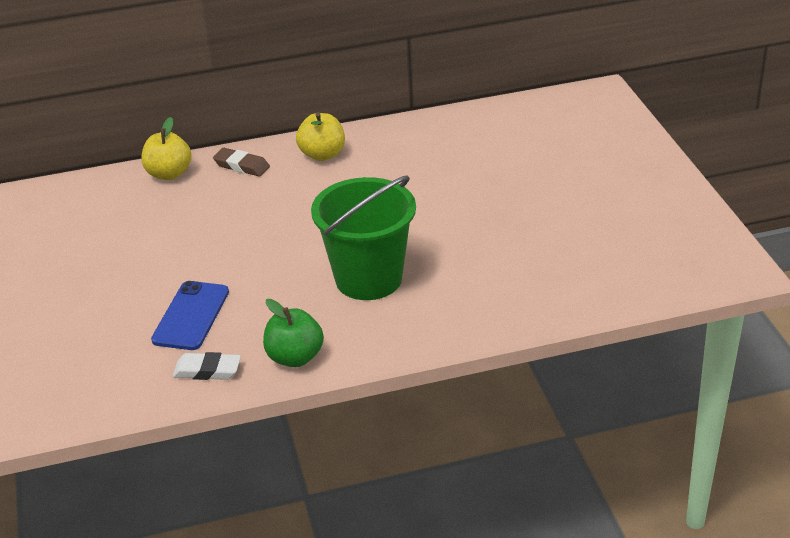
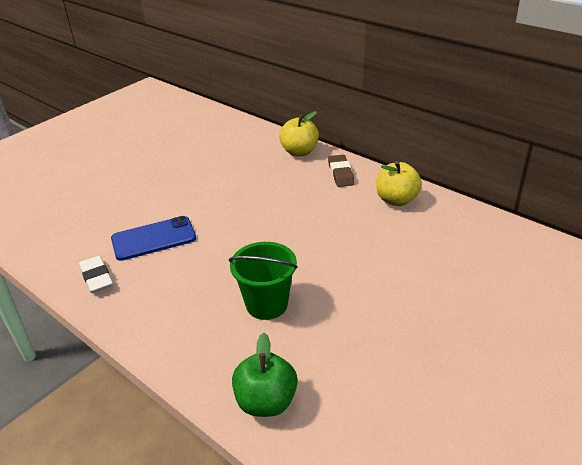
camera: 55 degrees right, 0 degrees up
(295, 357) = (138, 314): green apple -> green apple (266, 402)
(368, 279) = (266, 304): green bucket -> green bucket, size x0.64

